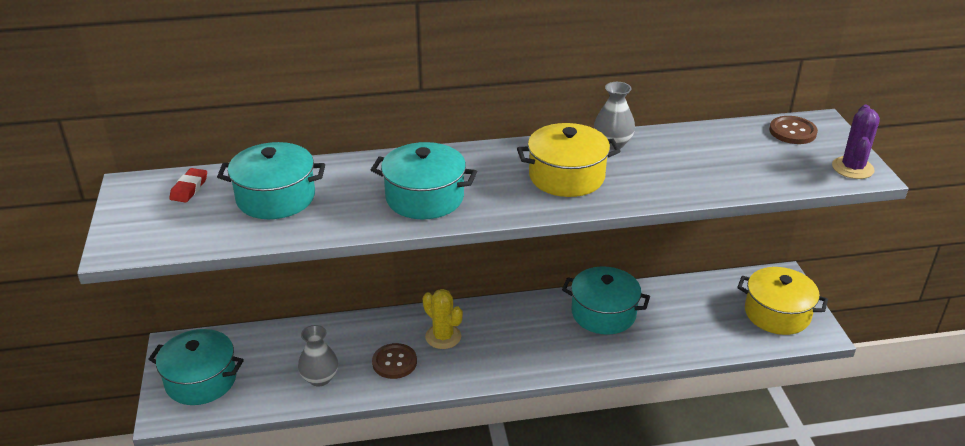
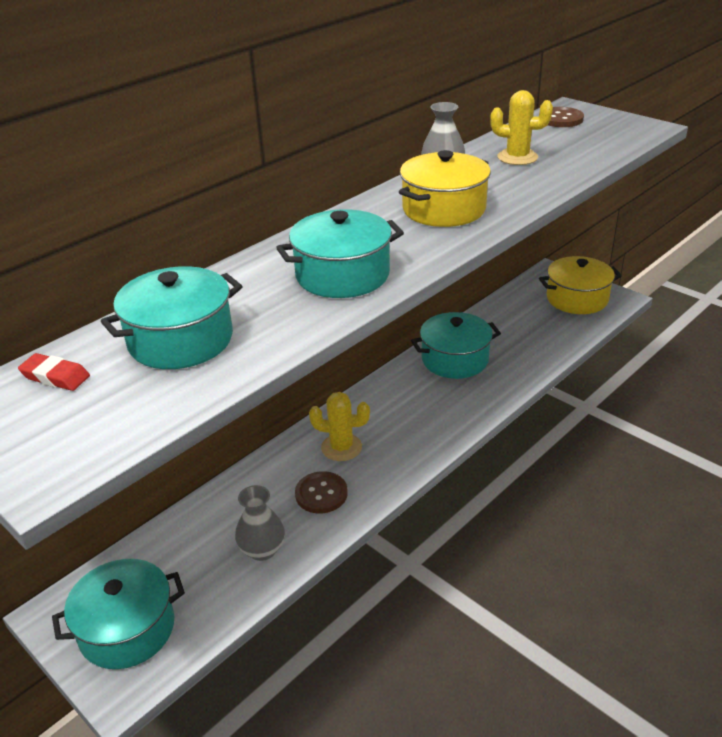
camera: 35 degrees left, 0 degrees up
(189, 188) = (55, 376): red eraser -> red eraser turned 45 degrees counterclockwise
(694, 154) = (517, 157): none -> yellow cactus
(852, 168) = (636, 127): purple cactus -> none

